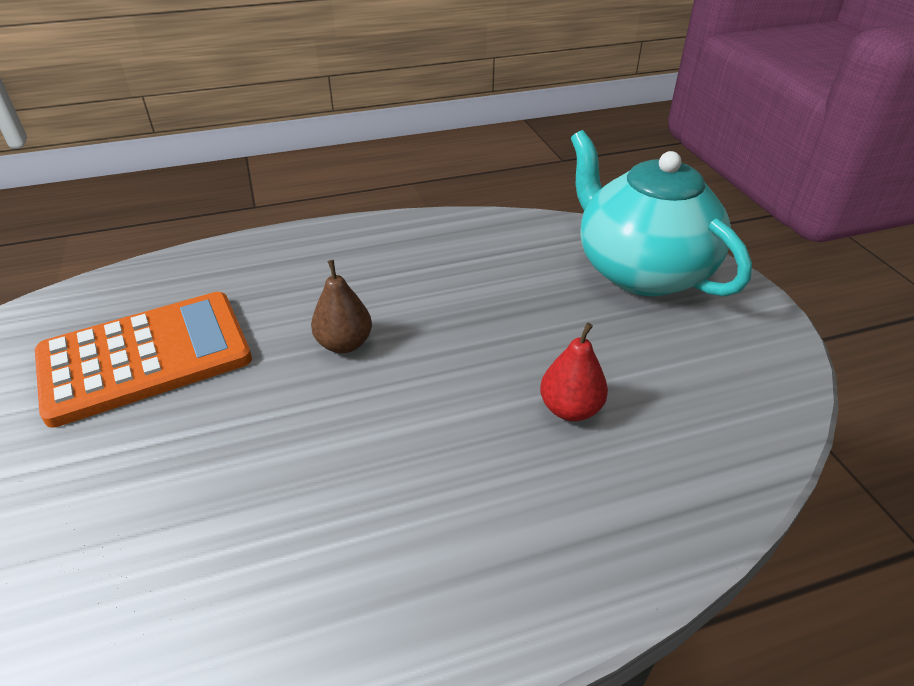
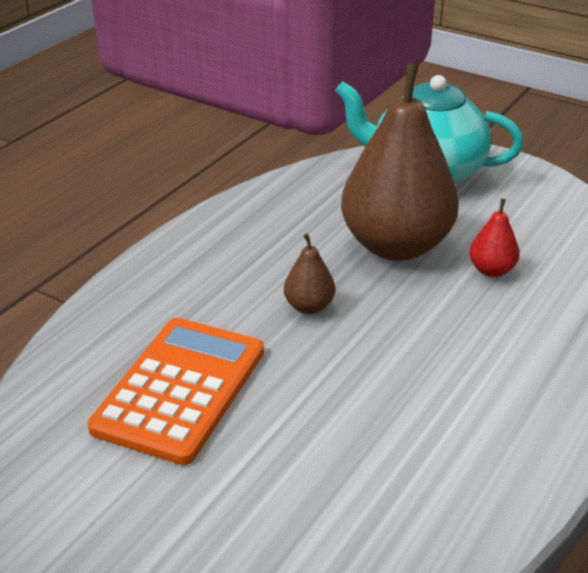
camera: 40 degrees left, 5 degrees down
(506, 329) = (396, 246): none -> brown pear

